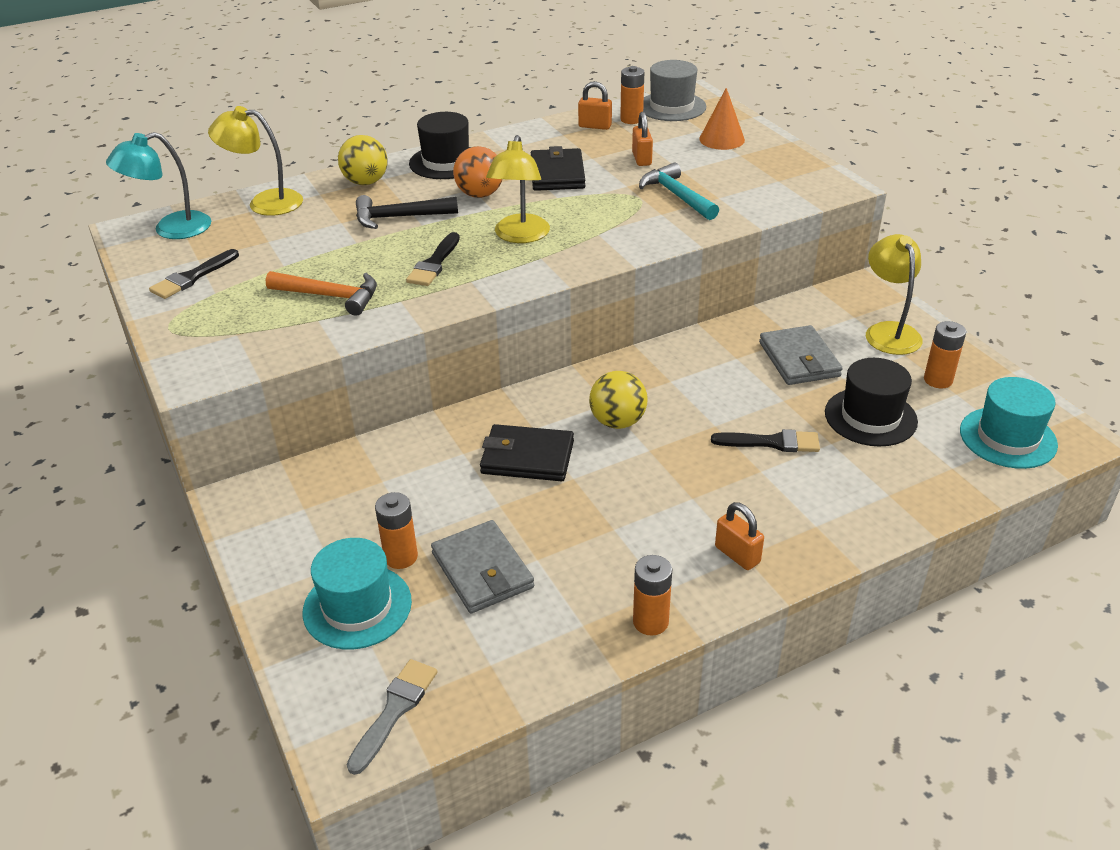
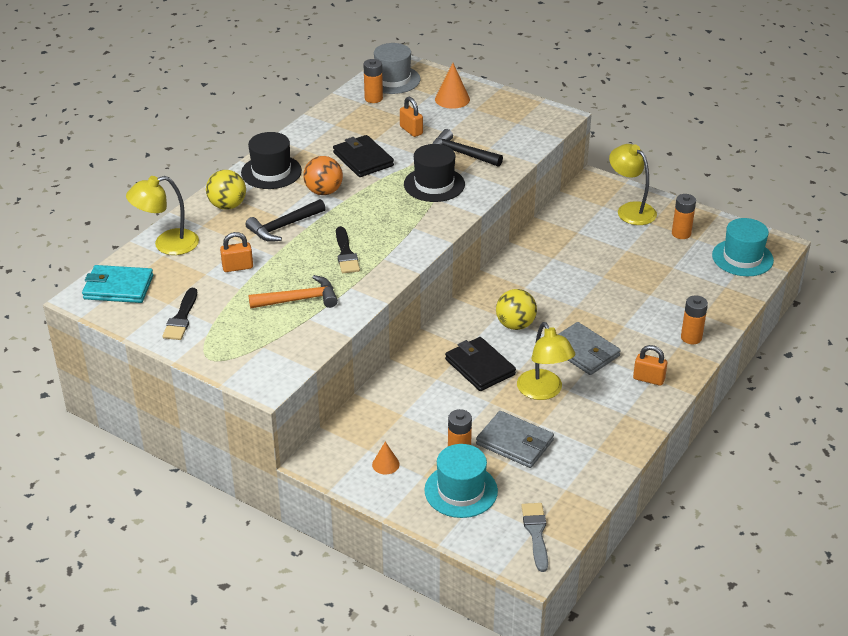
camera: 30 degrees left, 0 degrees up
(171, 229) = (118, 287): turquoise lamp -> turquoise wallet
(304, 534) = (385, 464): none -> orange cone
(520, 236) = (384, 215): yellow lamp -> yellow lamp (543, 391)
(527, 457) = (479, 367): black wallet -> black wallet turned 75 degrees clockwise
(595, 126) = (352, 111): orange padlock -> orange padlock (237, 267)
(650, 622) = (632, 433): orange battery -> orange battery (691, 338)
(677, 196) = (461, 154): turquoise hammer -> black hammer
(772, 442) = (617, 306): black brush -> none
(799, 359) = (592, 246): grey wallet -> grey wallet (583, 351)
(870, 417) = (660, 270): black hat -> black hat (434, 184)

